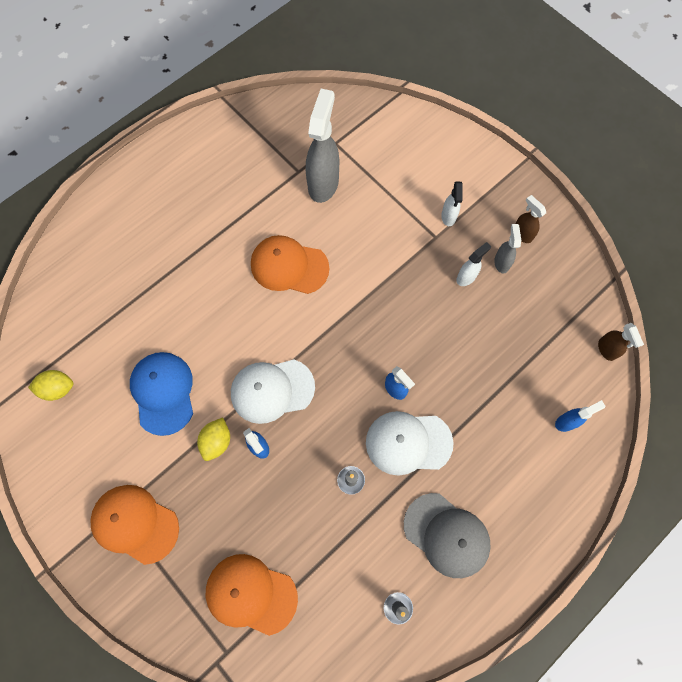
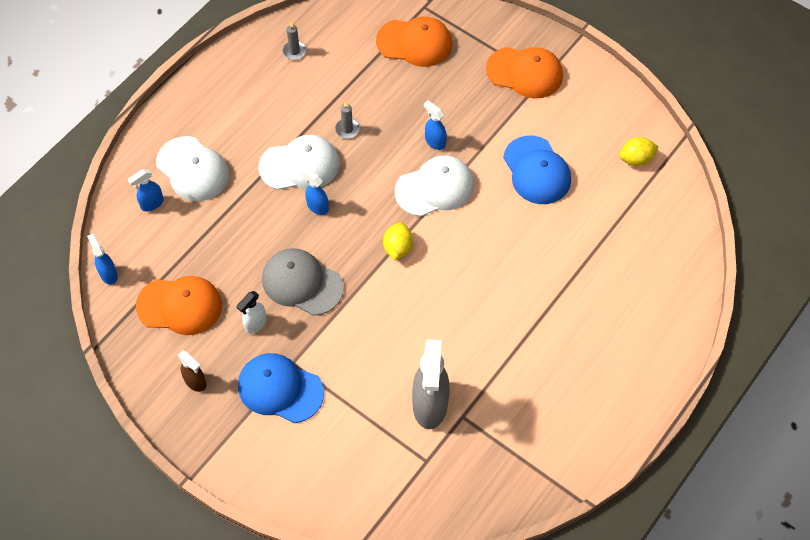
camera: 170 degrees right, 10 degrees down
(217, 441) = (474, 140): yellow lemon -> yellow lemon (397, 248)
(289, 266) = (447, 306): orange cap -> orange cap (180, 306)
(446, 535) = (258, 103): grey cap -> grey cap (302, 283)
(448, 217) = (280, 389): white spray bottle -> blue cap
(501, 262) = (218, 346): grey spray bottle -> none
(523, 457) = (192, 169): none -> white cap
(606, 350) = (108, 274): brown spray bottle -> blue spray bottle

